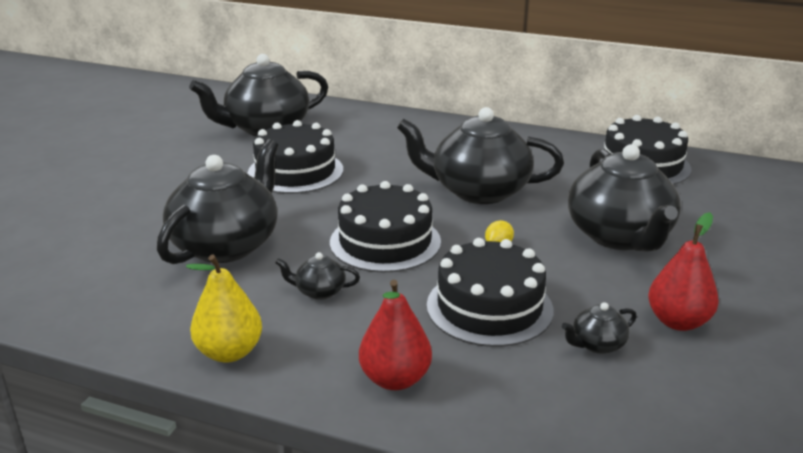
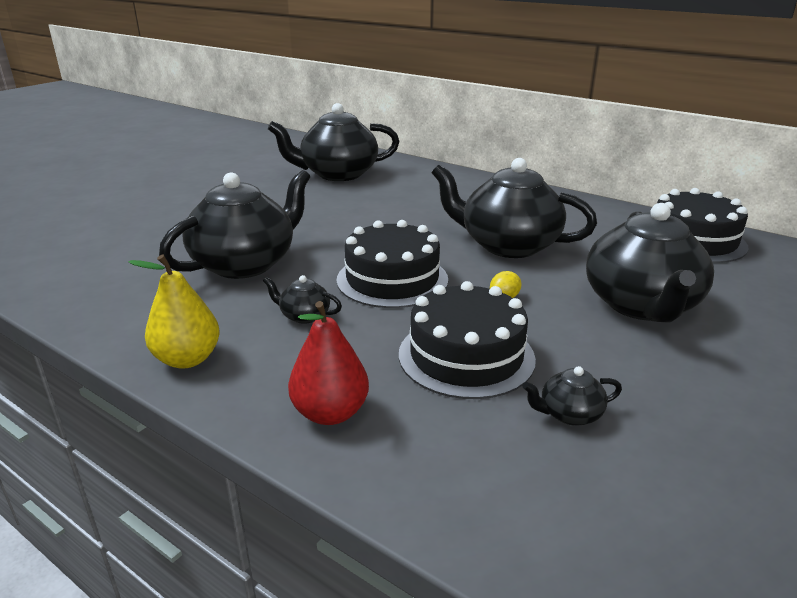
camera: 15 degrees right, 0 degrees up
(295, 171) = (343, 210): black cake -> none
(678, 321) = (677, 404): red pear -> none

